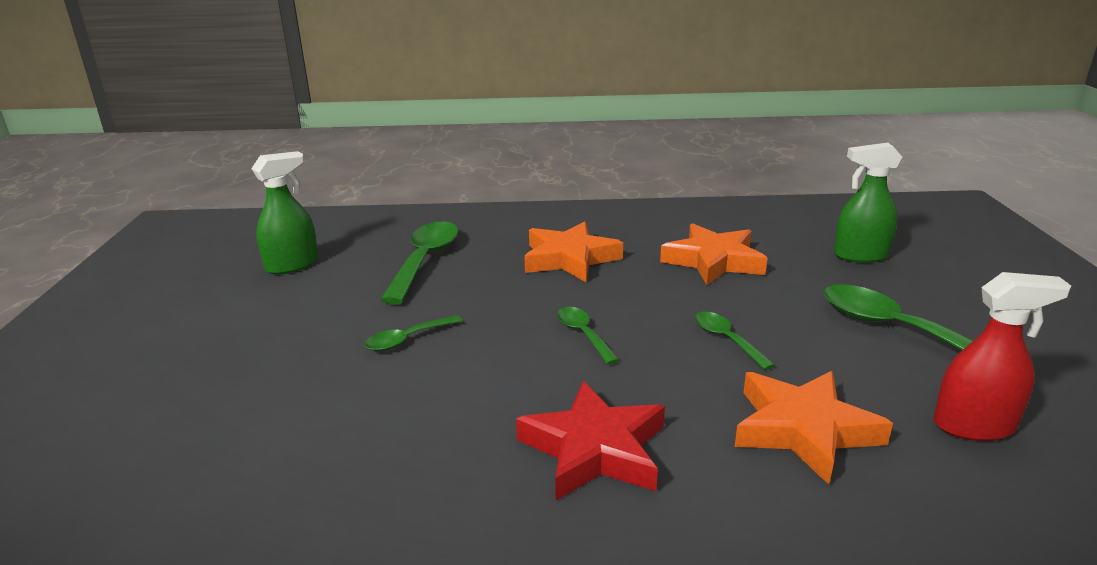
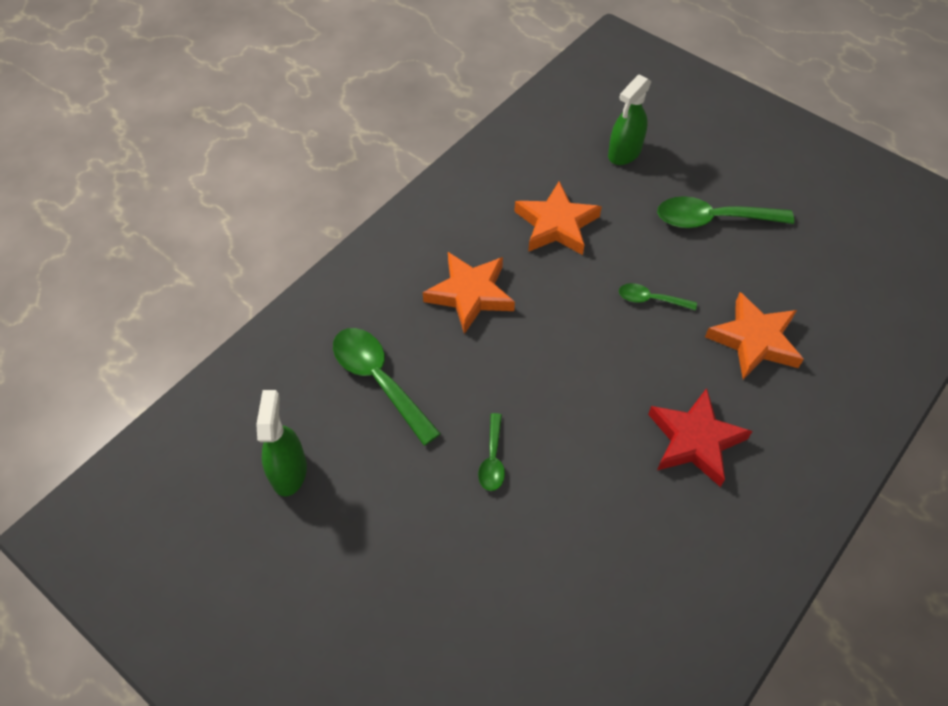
camera: 50 degrees left, 30 degrees up
(583, 334) = (578, 362): green spoon -> none
(974, 426) = (807, 274): red spray bottle -> none

